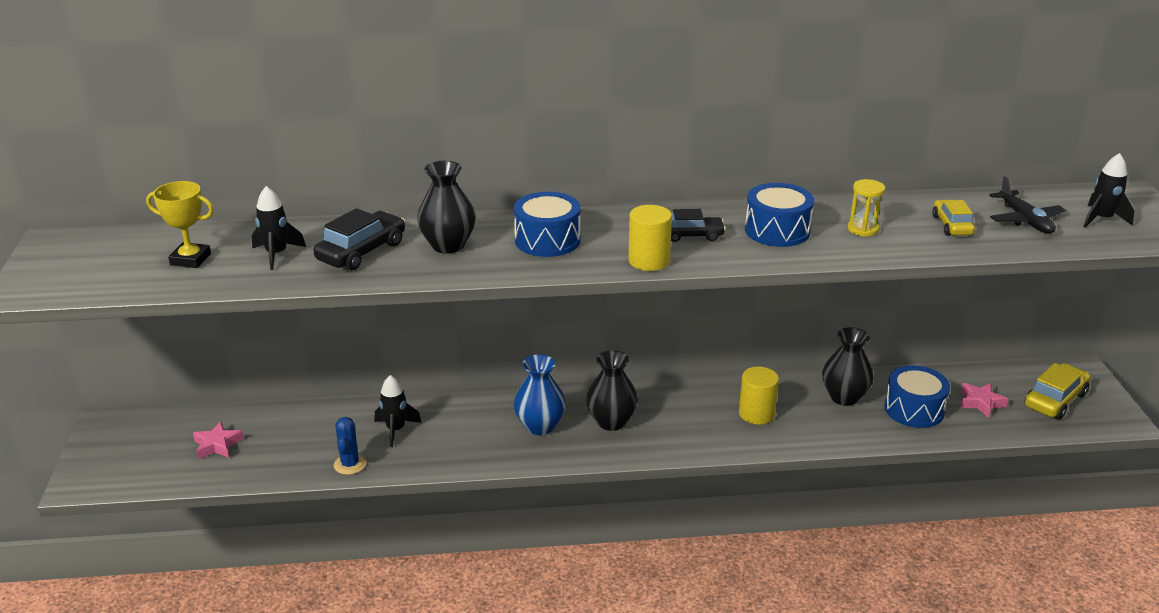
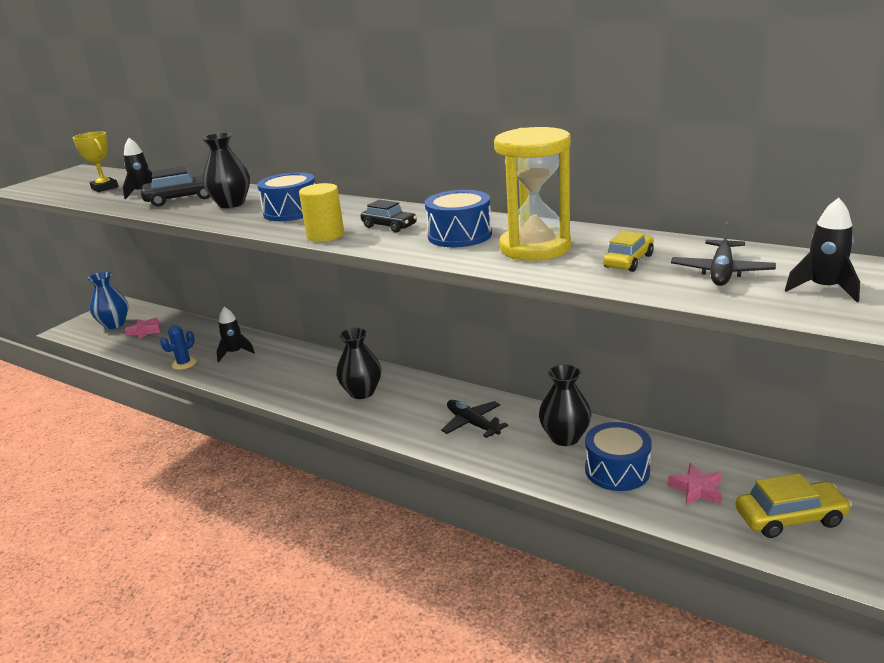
camera: 40 degrees right, 5 degrees down
(540, 426) = (314, 379): blue vase -> blue vase (114, 324)
(756, 414) = (472, 424): yellow cylinder -> black plane
(863, 229) = (535, 248): yellow hourglass -> yellow hourglass, size x2.18

